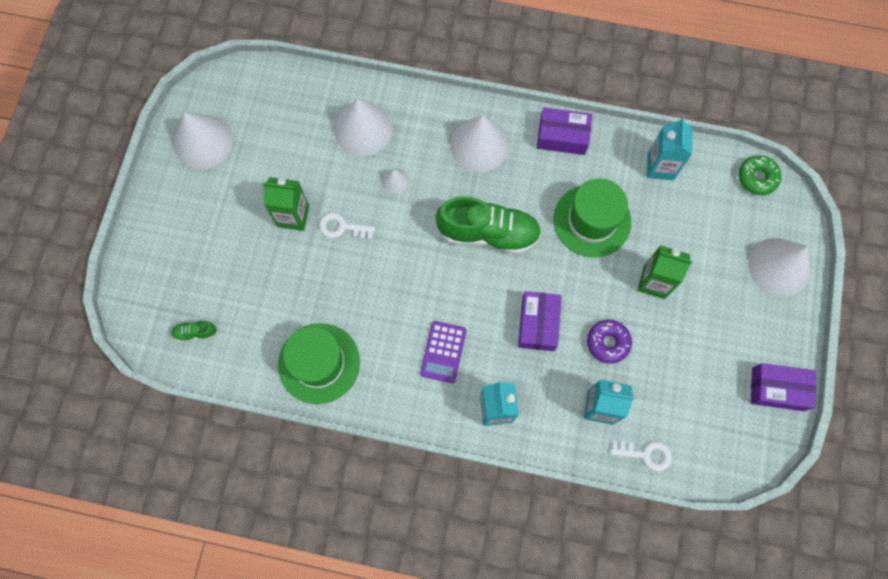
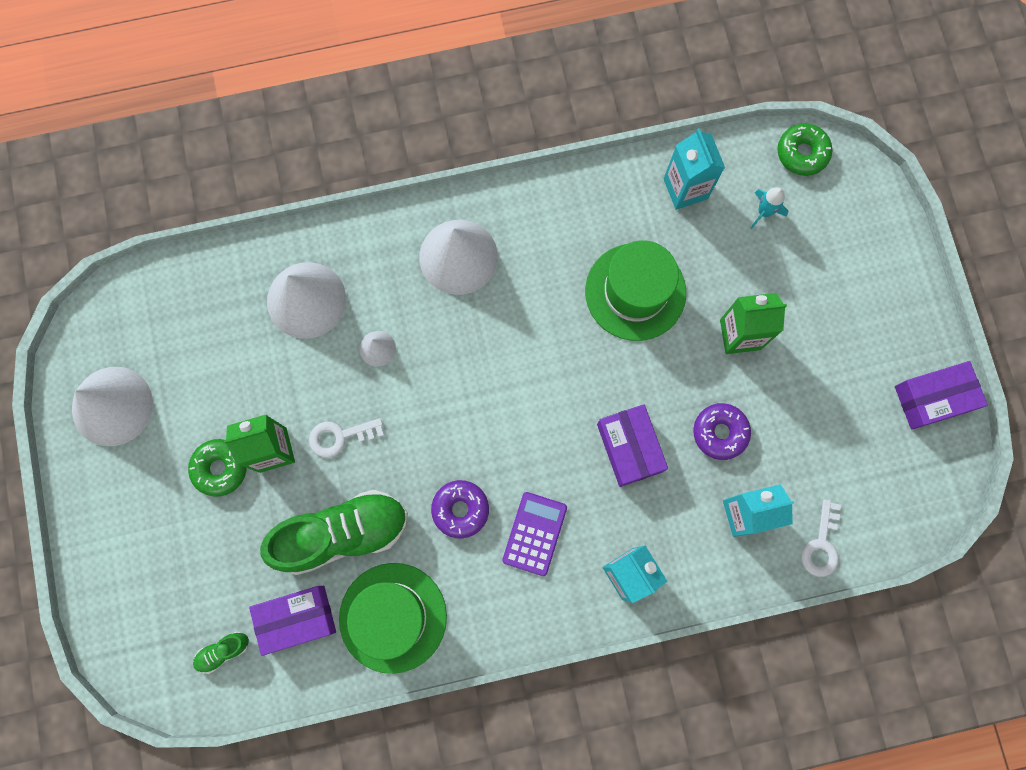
camera: 25 degrees left, 5 degrees up
(252, 213) = (220, 468): none -> green donut
(400, 312) = (460, 509): none -> purple donut
(443, 352) = (534, 533): purple calculator -> purple calculator turned 150 degrees counterclockwise
(488, 233) = (521, 363): green shoe -> green shoe (342, 533)
(562, 136) = (553, 202): purple box -> purple box (297, 619)
(646, 454) = (821, 545): white key -> white key turned 120 degrees clockwise
(710, 206) = (764, 212): none -> turquoise rocket
(779, 267) = (873, 251): white cone -> none

